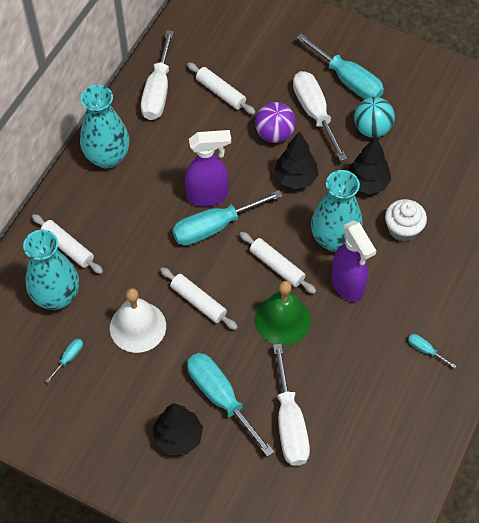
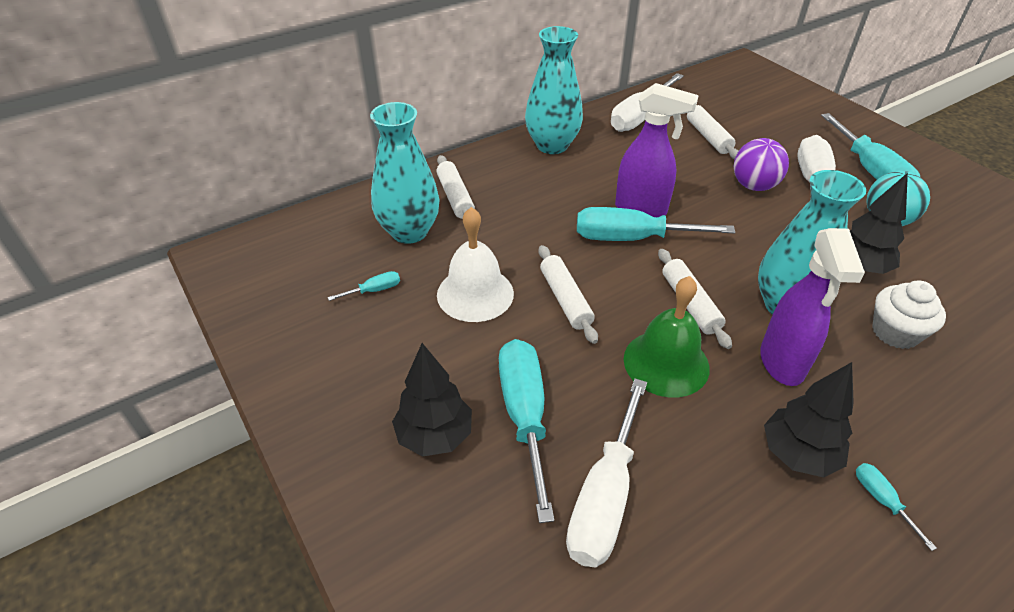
camera: 30 degrees right, 15 degrees down
(295, 178) = (760, 230): black tree -> black tree (797, 454)

